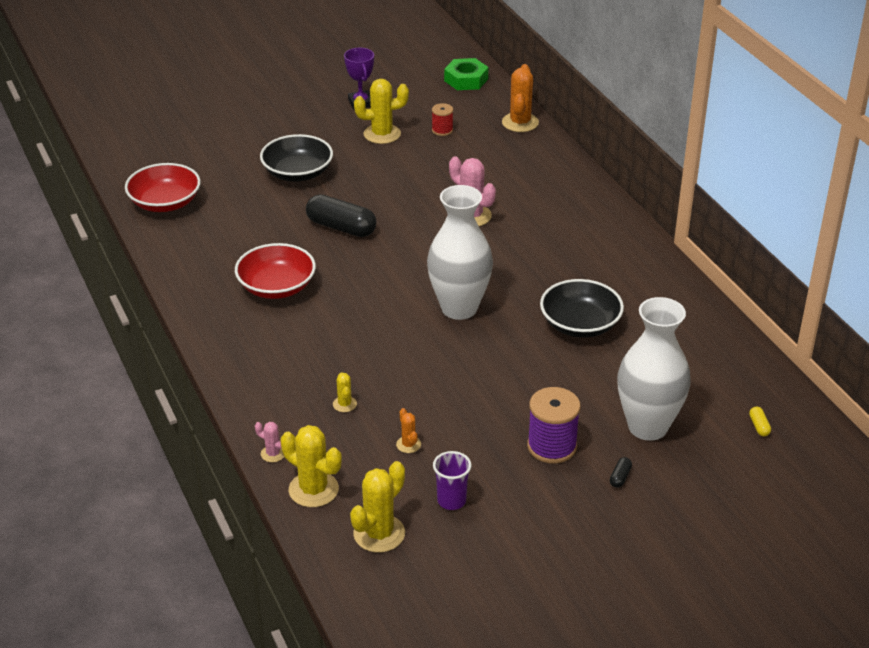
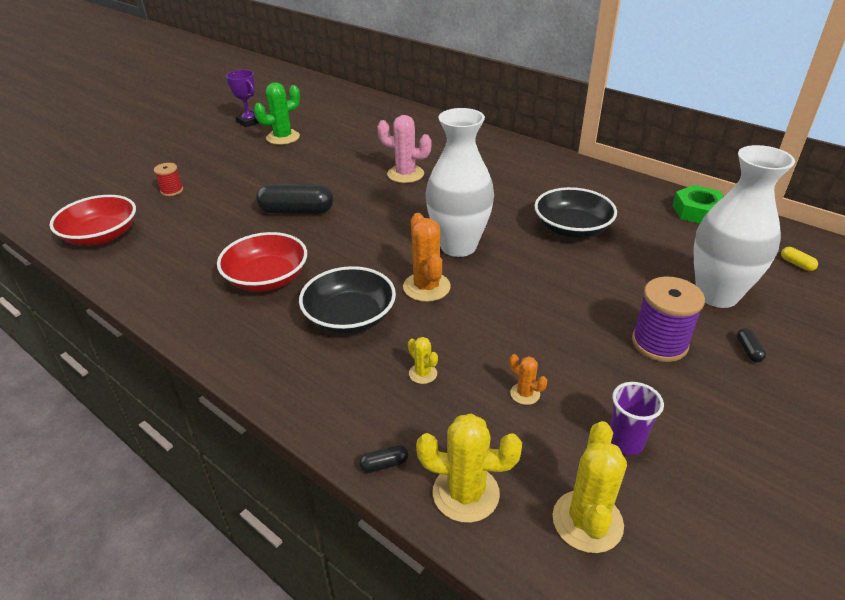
camera: 25 degrees left, 0 degrees up
(273, 454) = (384, 464): pink cactus -> black capsule
(297, 173) = (225, 180): black bowl -> black bowl (350, 317)
(382, 134) = (283, 137): yellow cactus -> green cactus
(442, 130) = (331, 124): red spool -> red spool (172, 191)
(466, 80) = (324, 91): green nut -> green nut (698, 211)
(520, 122) = (389, 107): orange cactus -> orange cactus (426, 287)

